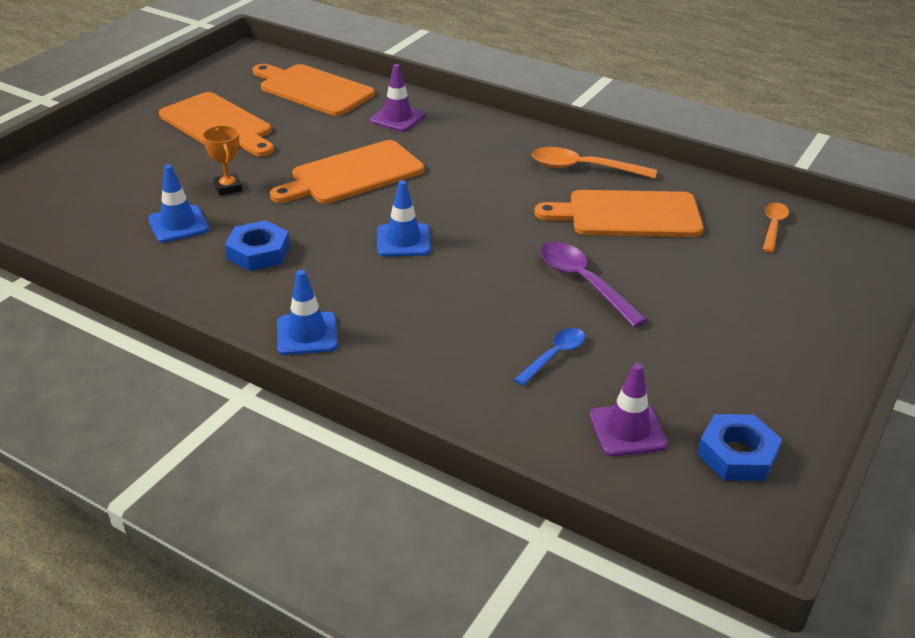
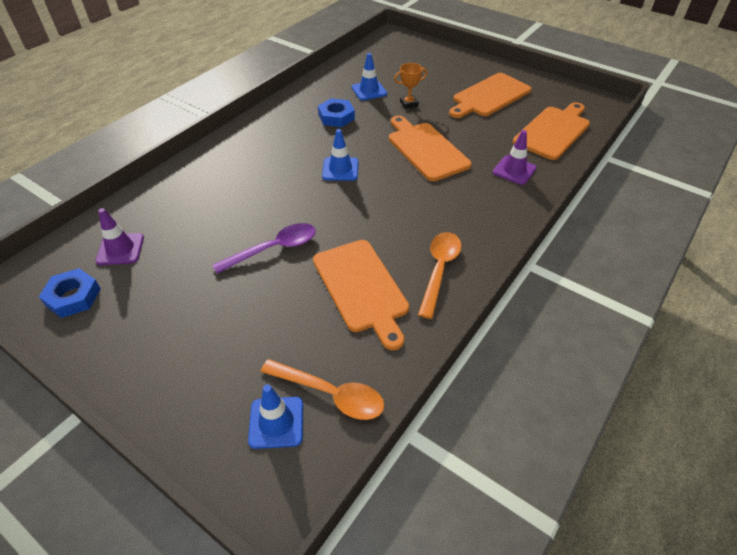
camera: 95 degrees right, 10 degrees up
(307, 334) = (254, 135): blue traffic cone -> blue traffic cone (276, 422)
(554, 356) = (200, 225): blue spoon -> none
(628, 215) = (361, 288): orange cutting board -> orange cutting board turned 150 degrees clockwise
(773, 227) = (330, 394): orange spoon -> orange spoon, size x1.60

